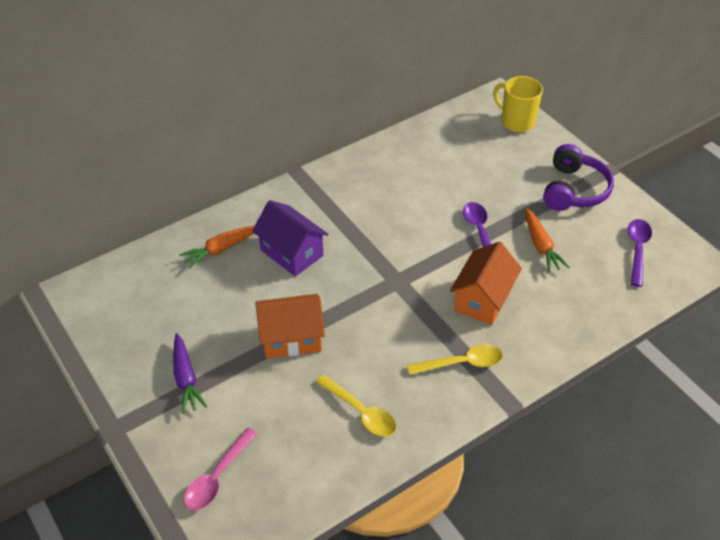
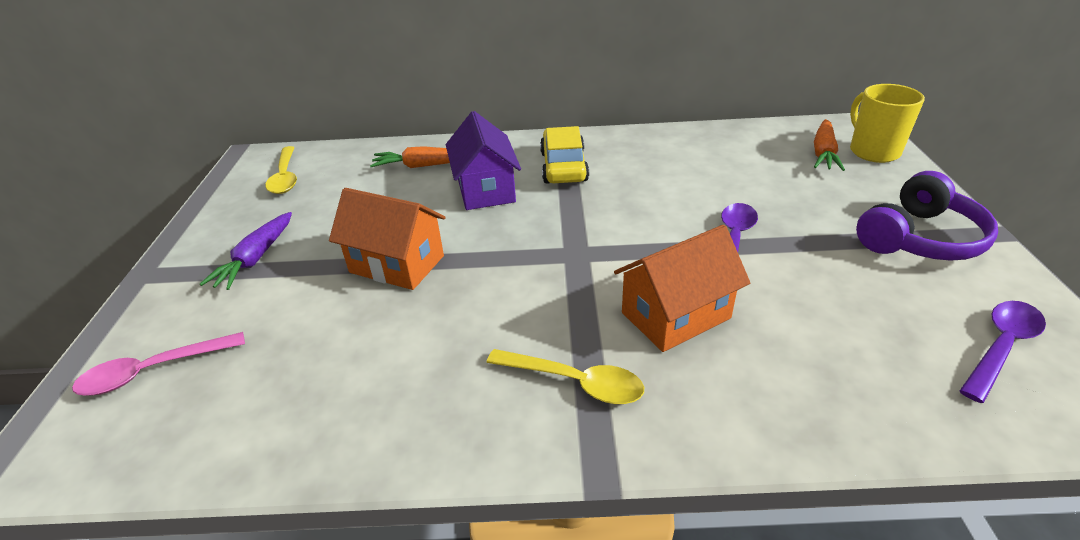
camera: 35 degrees right, 10 degrees down
(328, 210) = (563, 166): none -> yellow car
(361, 412) = (382, 379): yellow spoon -> yellow spoon (285, 177)
(541, 246) = (819, 284): orange carrot -> orange carrot (823, 153)

